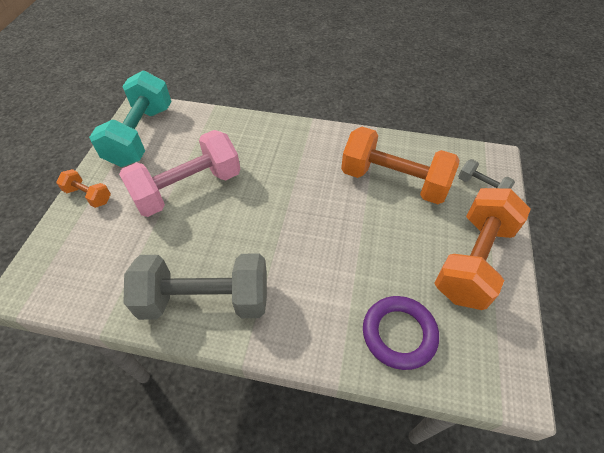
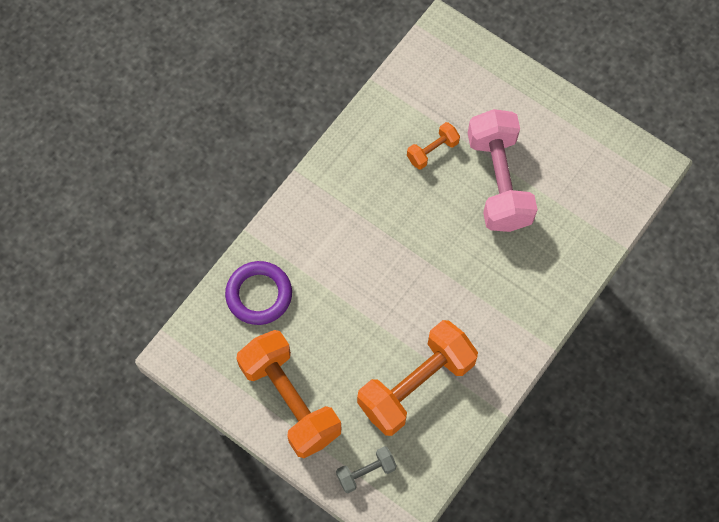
camera: 115 degrees right, 15 degrees up
(88, 196) = (529, 92): orange dumbbell -> orange dumbbell (432, 151)
(141, 135) = (602, 156): turquoise dumbbell -> none
(205, 300) = (363, 161): grey dumbbell -> none

